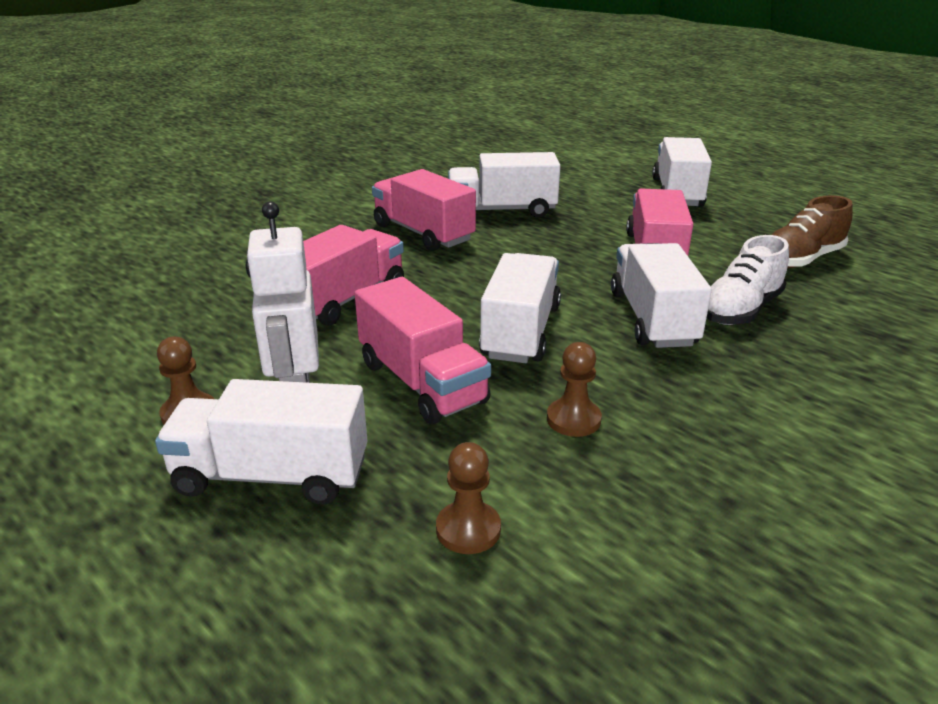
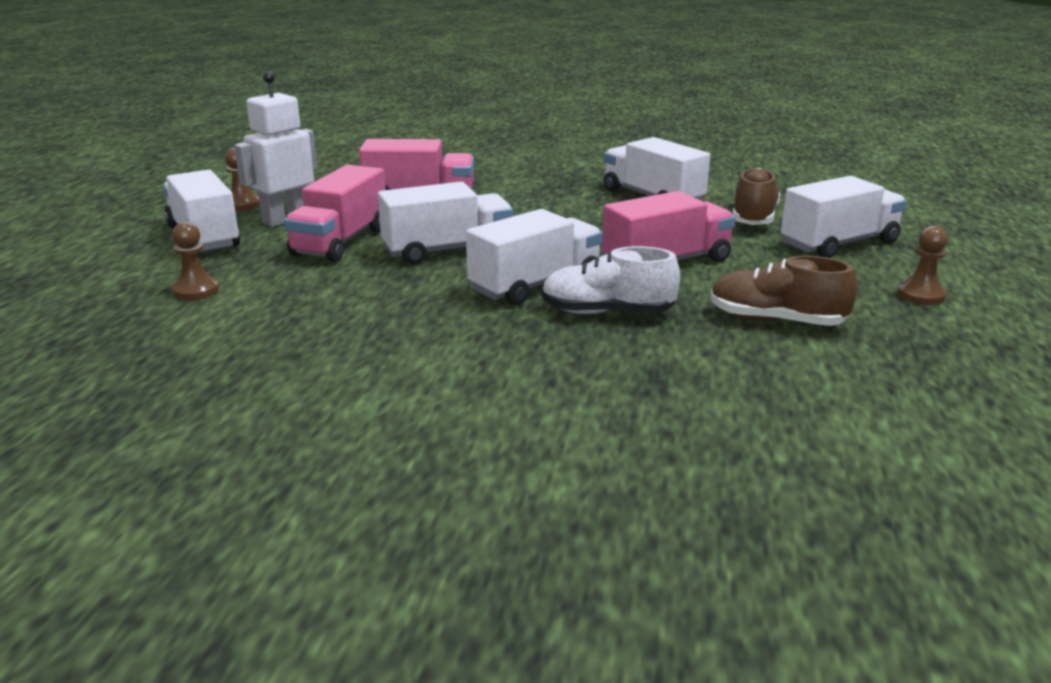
camera: 55 degrees right, 5 degrees down
(423, 233) = (560, 188): pink truck -> none
(573, 419) = (345, 290): brown pawn -> brown pawn (921, 295)
(595, 197) = (753, 218): none -> brown shoe

